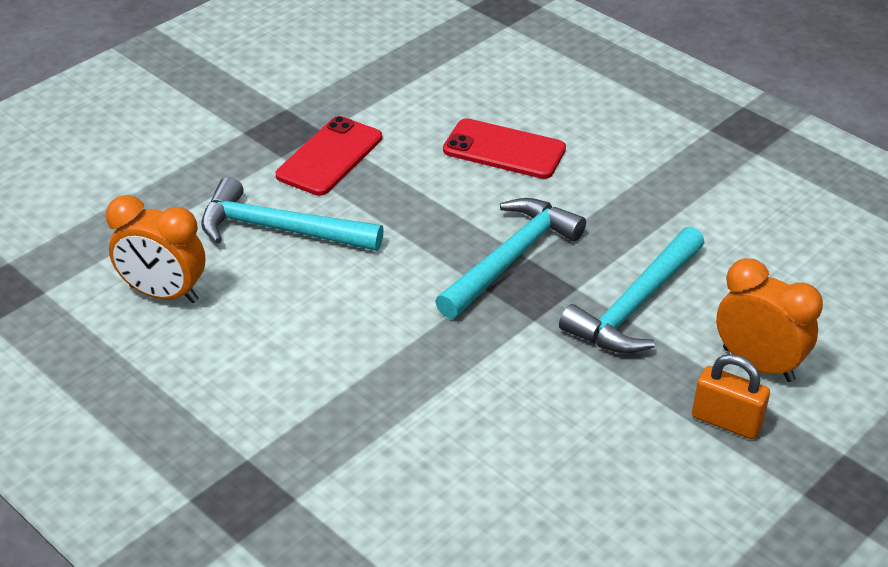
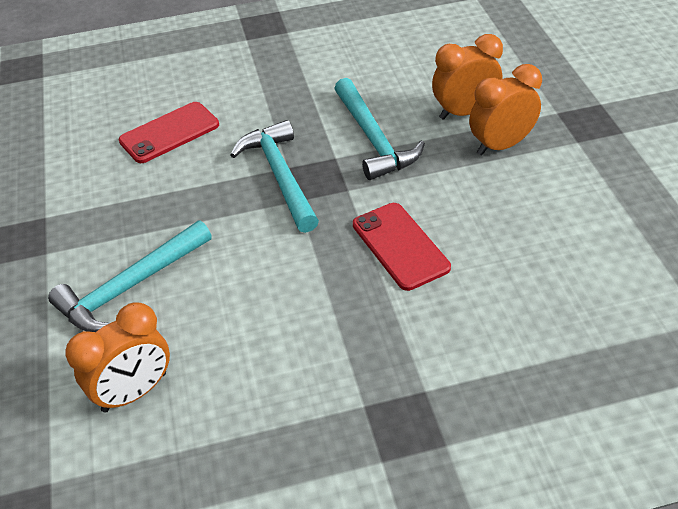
camera: 55 degrees left, 5 degrees up
(329, 157) = (78, 225): red phone -> red phone (400, 246)
(726, 421) = (501, 145): orange padlock -> orange clock

